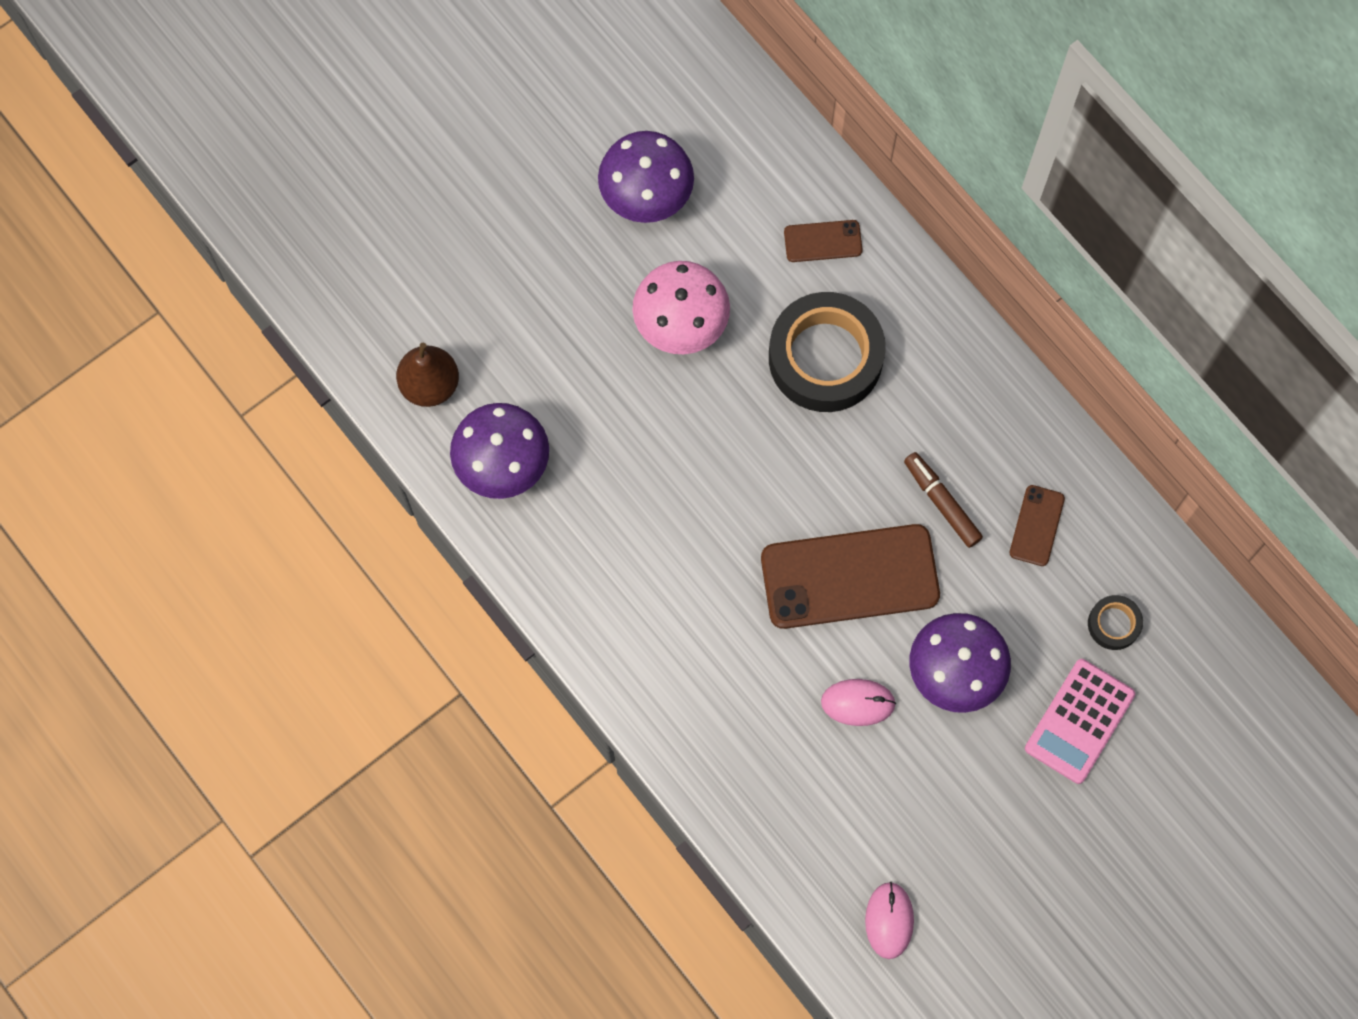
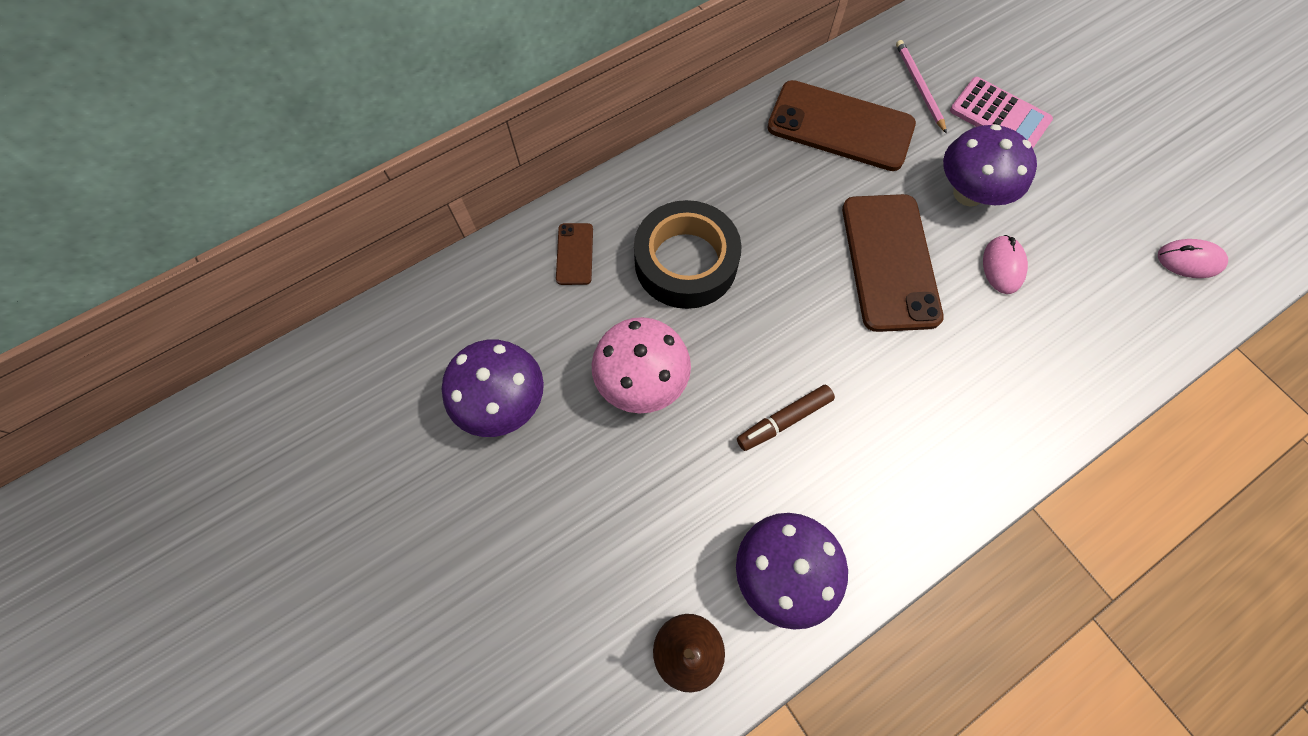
camera: 85 degrees left, 5 degrees down
(941, 502) = (821, 188): brown marker -> brown marker (783, 420)
(1036, 525) = (840, 126): brown phone -> brown phone, size x2.17
(1113, 624) = (919, 87): black tape -> pink pencil

